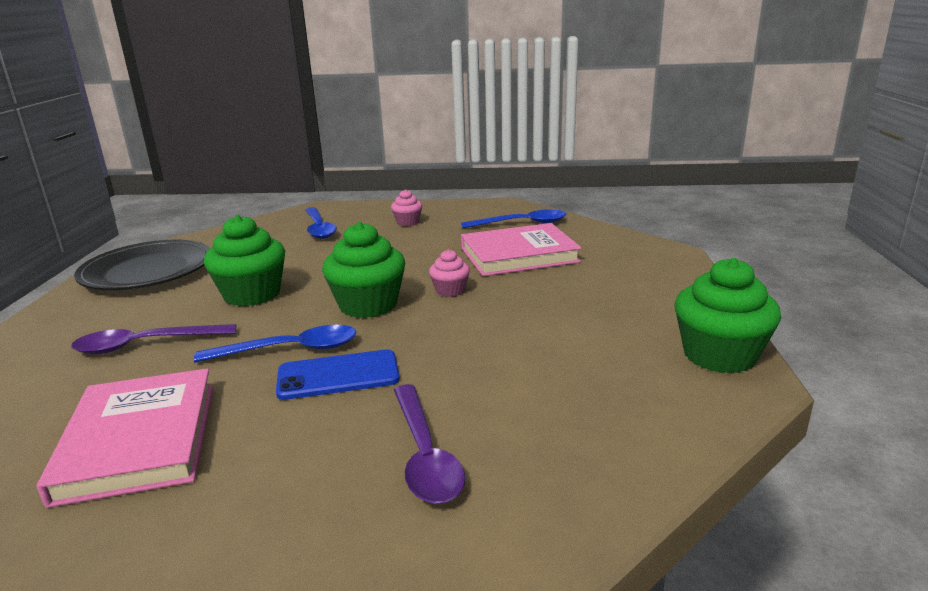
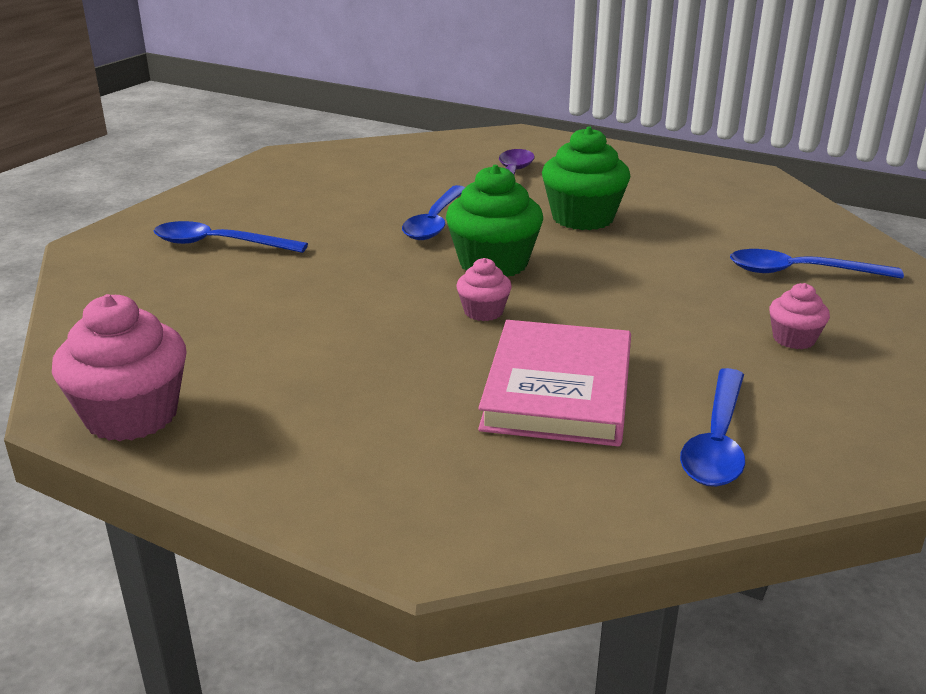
camera: 115 degrees right, 5 degrees up
(139, 440) = (363, 174): pink book -> none
(148, 272) = (696, 181): black plate -> none
(338, 375) = (365, 233): blue phone -> none
(424, 454) = (219, 244): purple spoon -> blue spoon
(719, 355) = (132, 415): green cupcake -> pink cupcake

